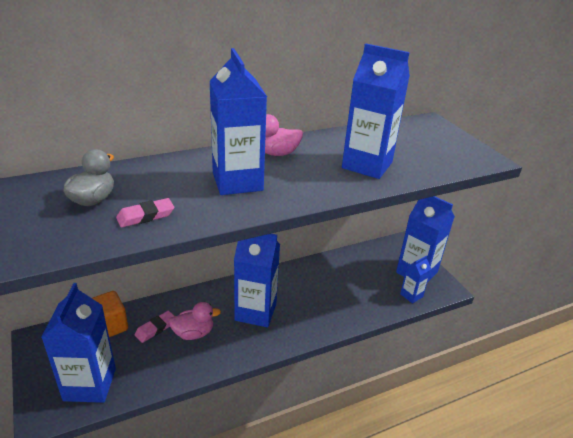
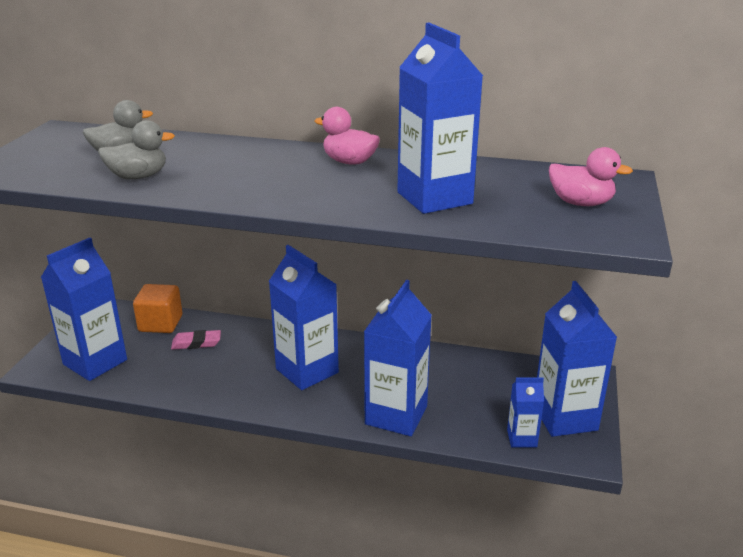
camera: 40 degrees right, 5 degrees down
(146, 216) = (138, 177): pink eraser -> grey duck
(193, 333) = (224, 362): pink duck -> pink duck (581, 203)
(237, 182) = (263, 174): blue carton -> blue carton (396, 415)

